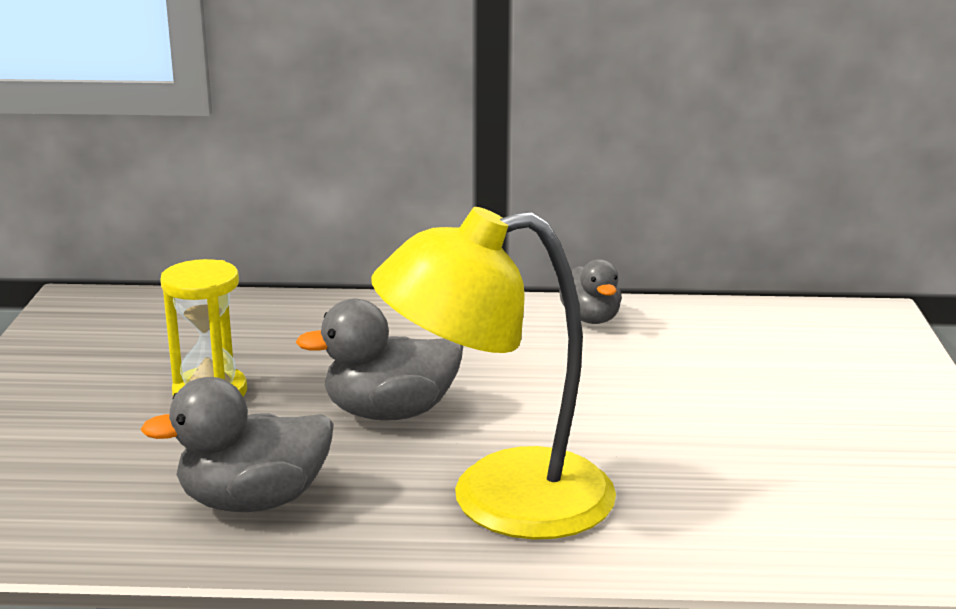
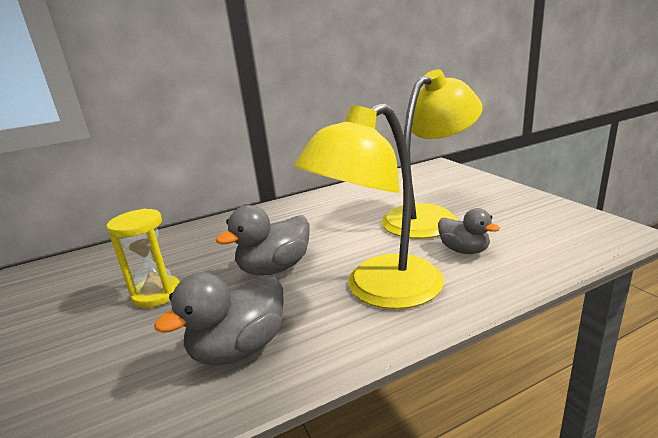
camera: 25 degrees left, 0 degrees up
(591, 319) = (328, 198): grey duck -> grey duck (464, 250)
(719, 414) = (429, 216): none -> yellow lamp

